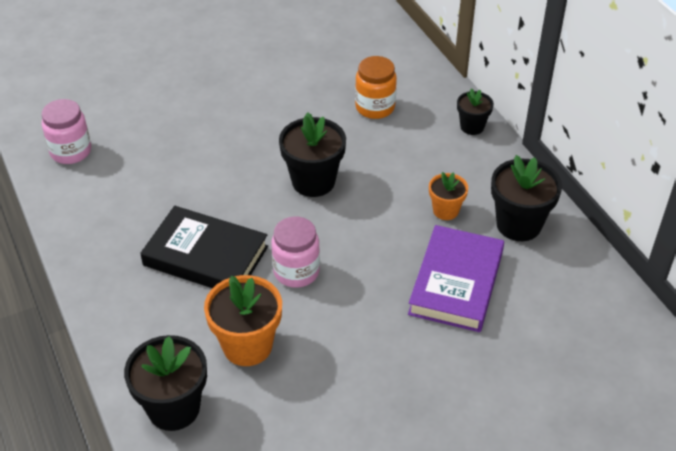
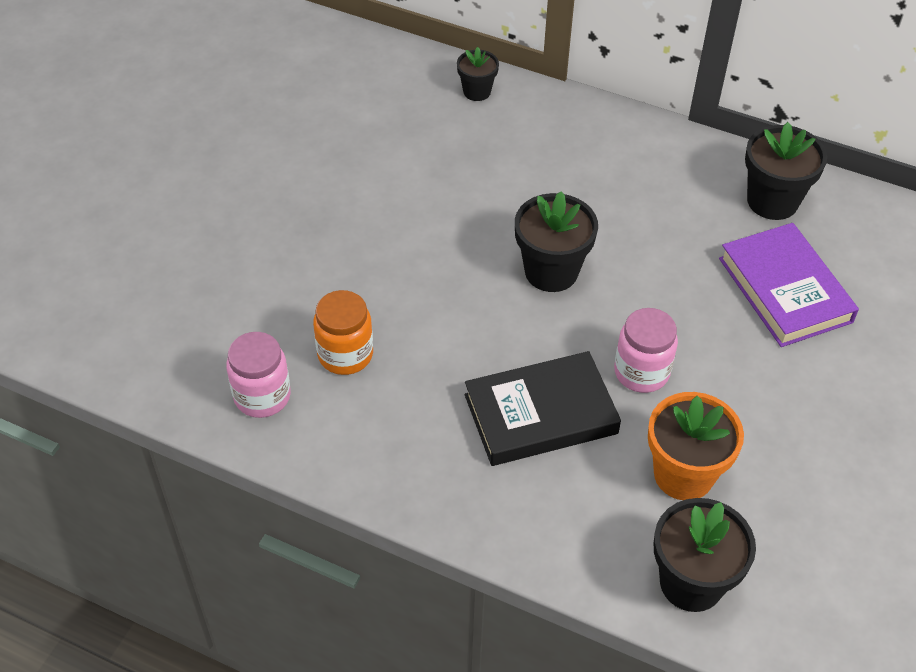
camera: 40 degrees left, 5 degrees up
(375, 107) = (519, 159): orange jar -> orange jar (345, 354)
(445, 211) = (699, 226): orange flower pot -> none
(472, 127) = (629, 128): black flower pot -> black flower pot (477, 91)

